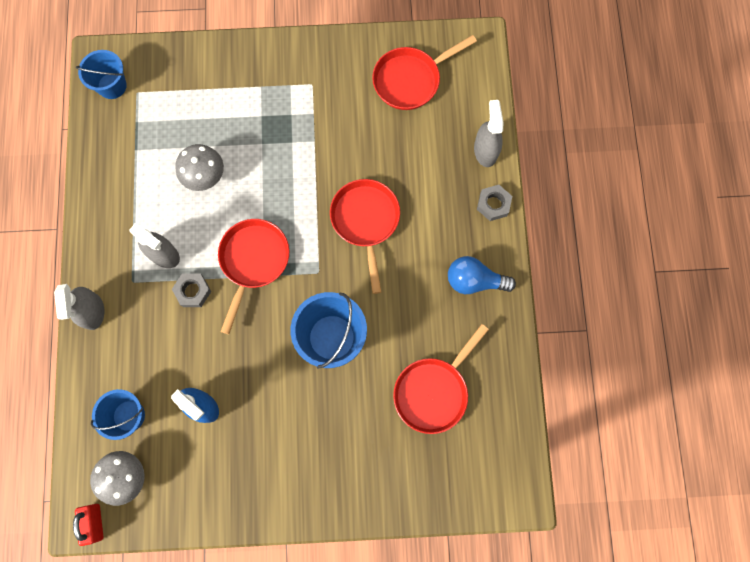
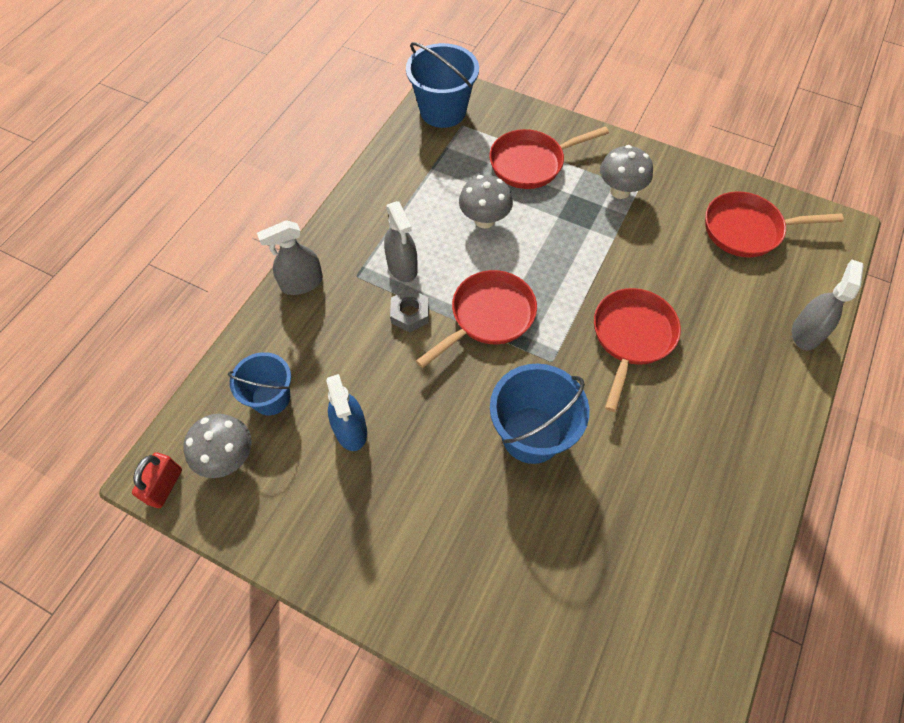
camera: 30 degrees right, 15 degrees down
(92, 311) = (302, 283): grey spray bottle -> grey spray bottle turned 45 degrees clockwise
(112, 86) = (443, 111): blue bucket -> blue bucket, size x1.54
(298, 93) = (620, 191): none -> grey mushroom
(433, 391) = (623, 560): red pan -> red pan (531, 163)
(474, 281) = (733, 461): blue light bulb -> none
(493, 204) = (792, 391): grey nut -> none

